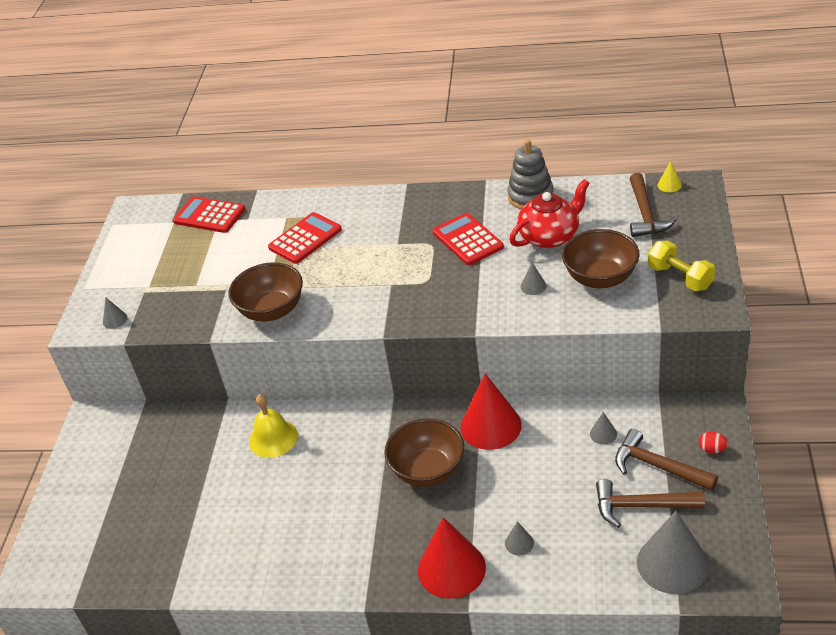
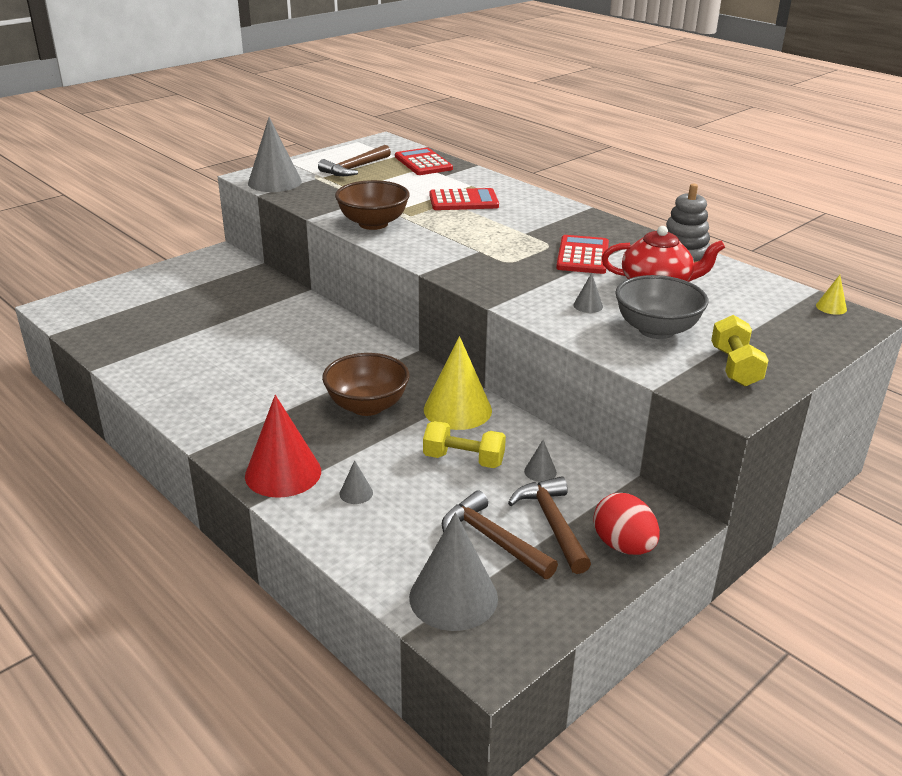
camera: 35 degrees right, 10 degrees down
(115, 320) = (274, 182): grey cone -> grey cone, size x2.32
(273, 438) = (300, 325): yellow bell -> none
(490, 426) = (457, 410): red cone -> yellow cone
(548, 462) = (463, 459): none -> yellow dumbbell
(600, 278) = (656, 330): brown bowl -> grey bowl
(645, 214) = (772, 313): brown hammer -> brown hammer (354, 168)
(712, 449) = (623, 546): red egg -> red egg, size x2.02

